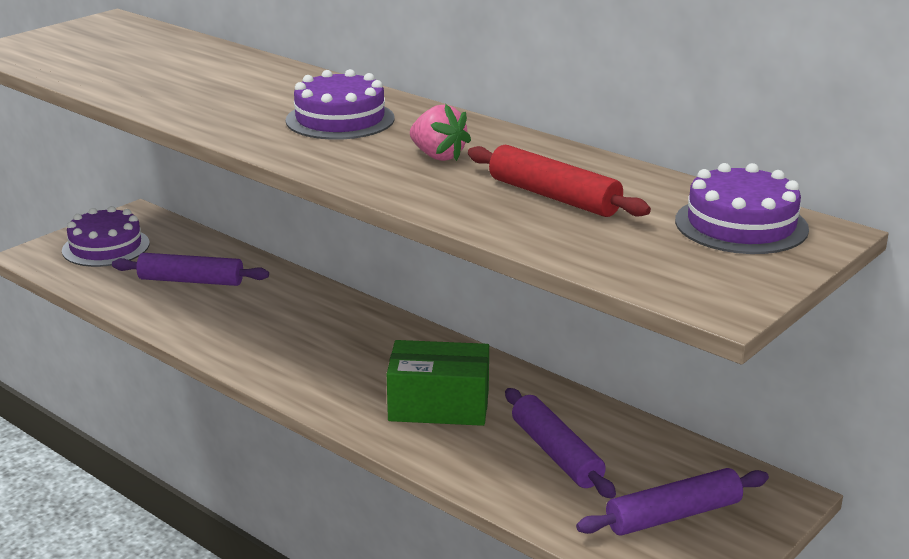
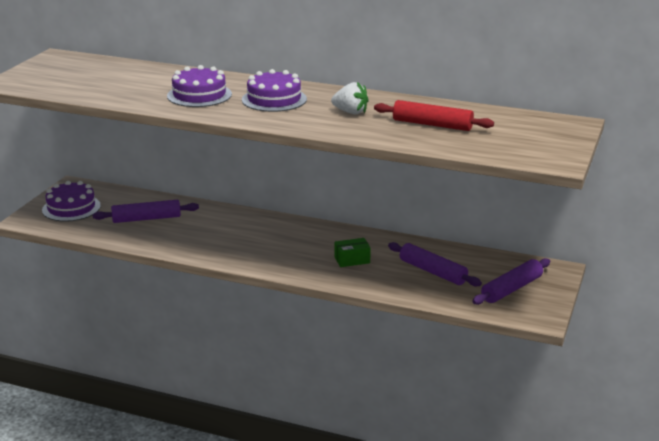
camera: 20 degrees left, 0 degrees up
(438, 156) = (350, 112): pink strawberry -> white strawberry
(439, 405) = (352, 260): green box -> green box, size x0.55
(741, 225) = (535, 125): purple cake -> purple cake (199, 95)

